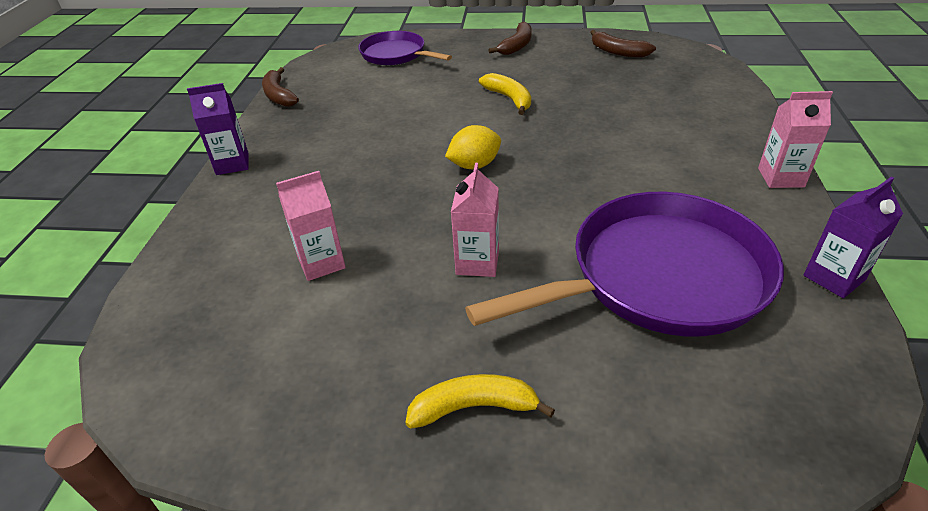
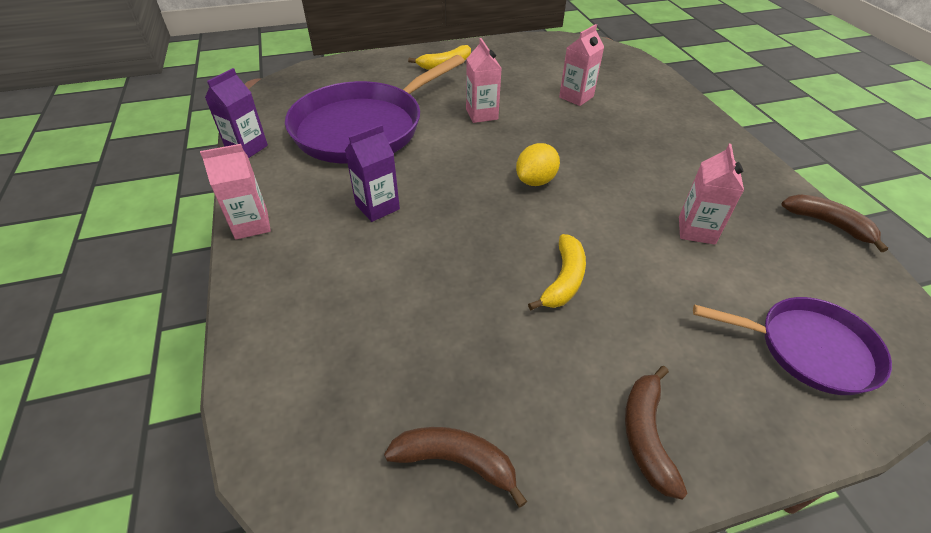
camera: 155 degrees right, 5 degrees up
(232, 164) = (734, 141): purple carton -> purple carton (377, 207)
(379, 108) = (696, 230): none -> pink carton
(509, 99) = (563, 280): yellow banana -> yellow banana turned 105 degrees counterclockwise

